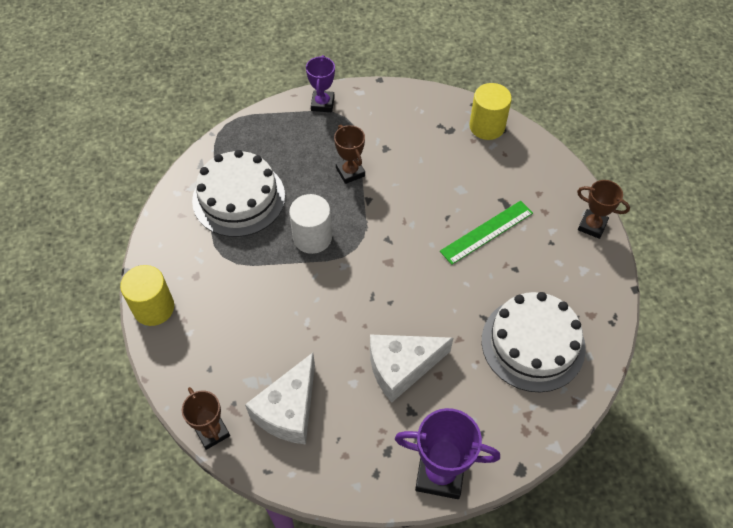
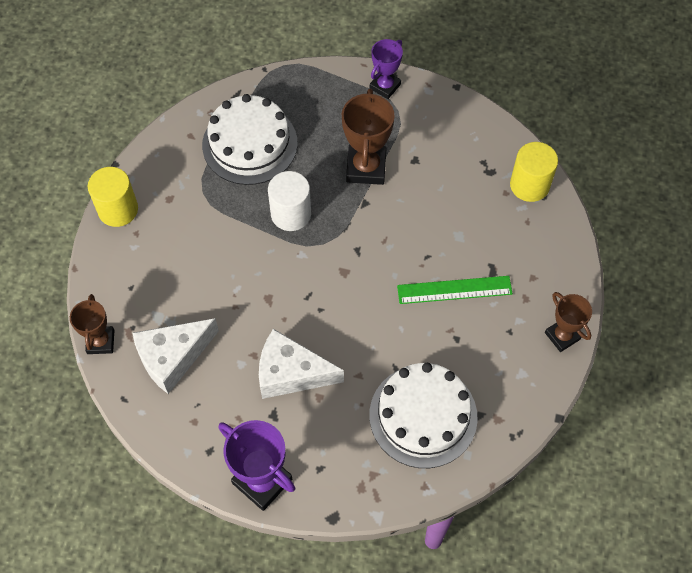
camera: 30 degrees right, 5 degrees up
(350, 172) = (366, 168): brown trophy -> brown trophy, size x1.57

